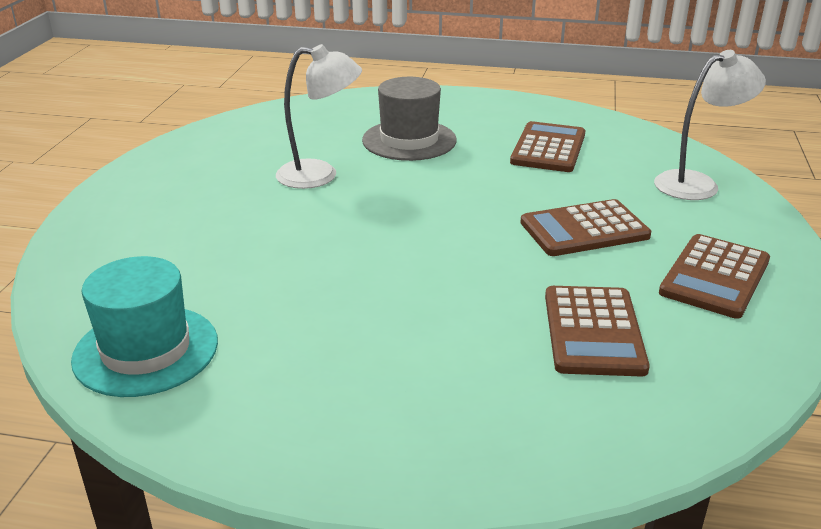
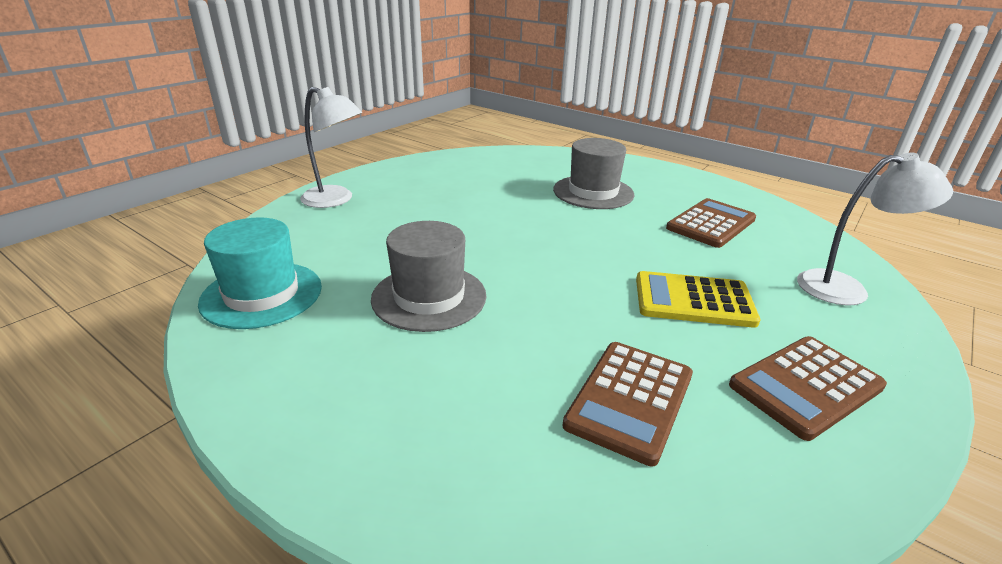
camera: 25 degrees right, 0 degrees up
(320, 175) = (501, 202): white lamp -> white lamp (336, 200)
(336, 298) = (429, 297): none -> grey hat
(584, 229) = (693, 300): brown calculator -> yellow calculator

